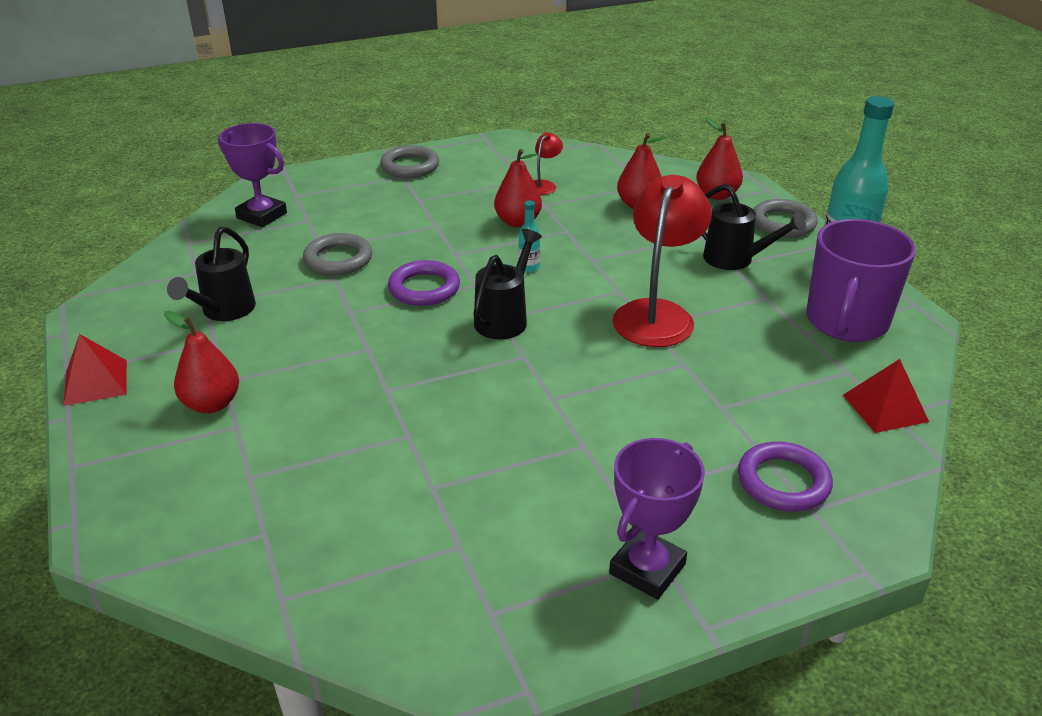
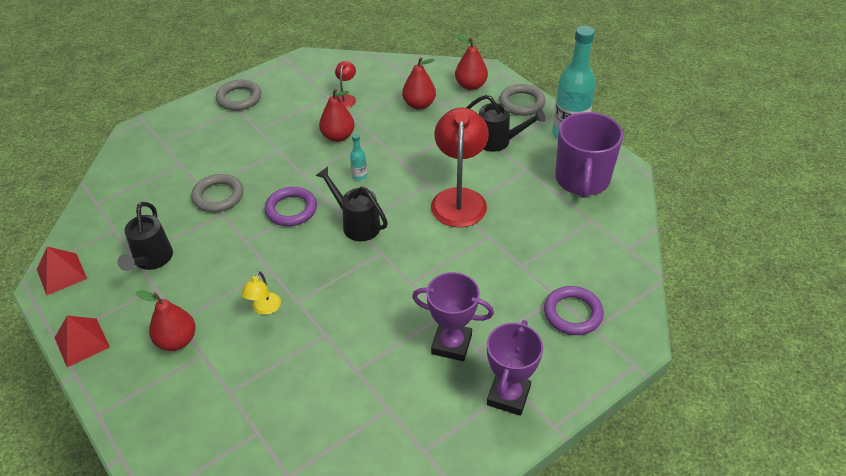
camera: 15 degrees left, 10 degrees up
(262, 215) = (142, 167): purple trophy -> purple trophy (451, 344)
(340, 390) = (264, 308): none -> yellow lamp
(504, 319) = (357, 224): black watering can -> black watering can turned 60 degrees counterclockwise
(885, 408) = (620, 243): red pyramid -> red pyramid (61, 274)

